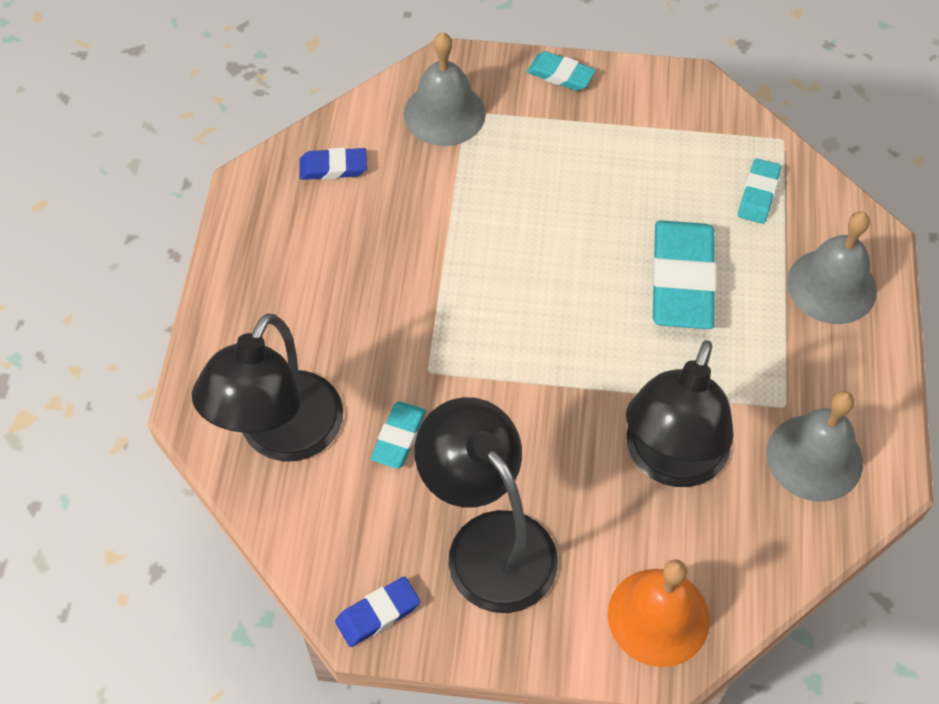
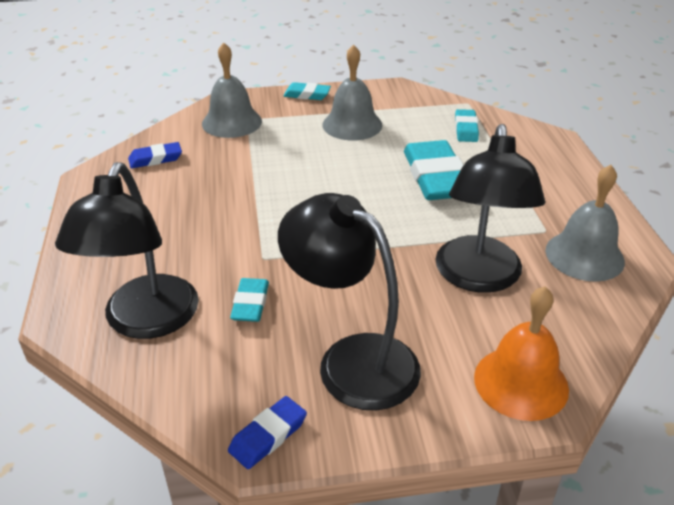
camera: 15 degrees left, 20 degrees down
(831, 286) = (540, 164): grey bell -> grey bell (352, 124)

